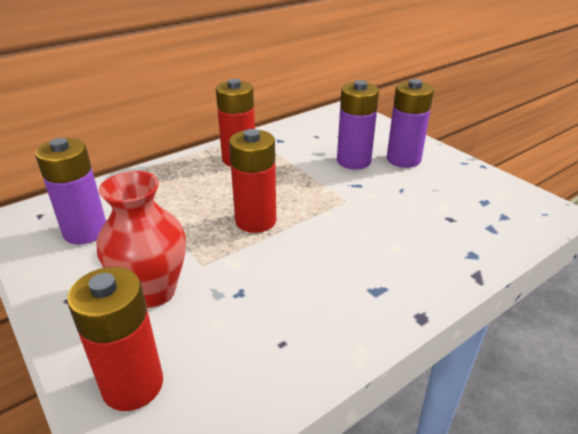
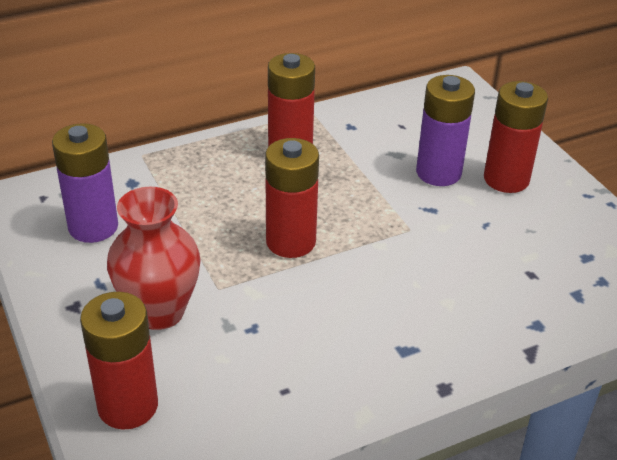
camera: 10 degrees right, 5 degrees up
(403, 159) = (506, 179): purple battery -> red battery

